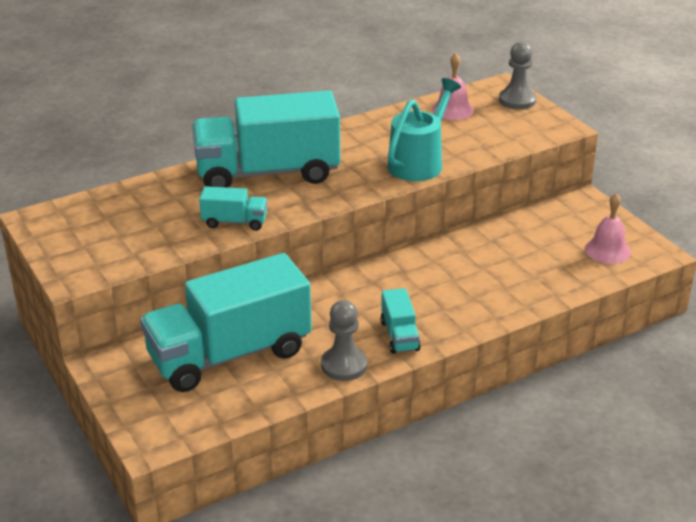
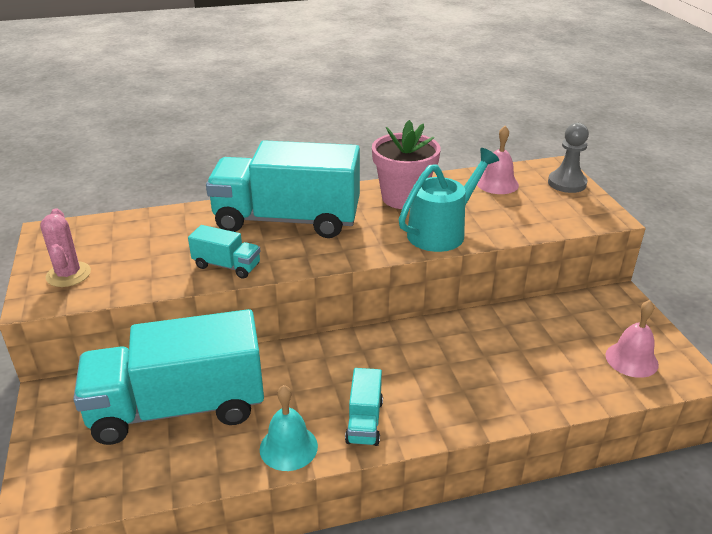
camera: 15 degrees right, 0 degrees up
(86, 253) = (68, 274): none -> pink cactus
(344, 365) = (288, 447): grey pawn -> turquoise bell
(369, 136) = (403, 198): none -> pink flower pot

